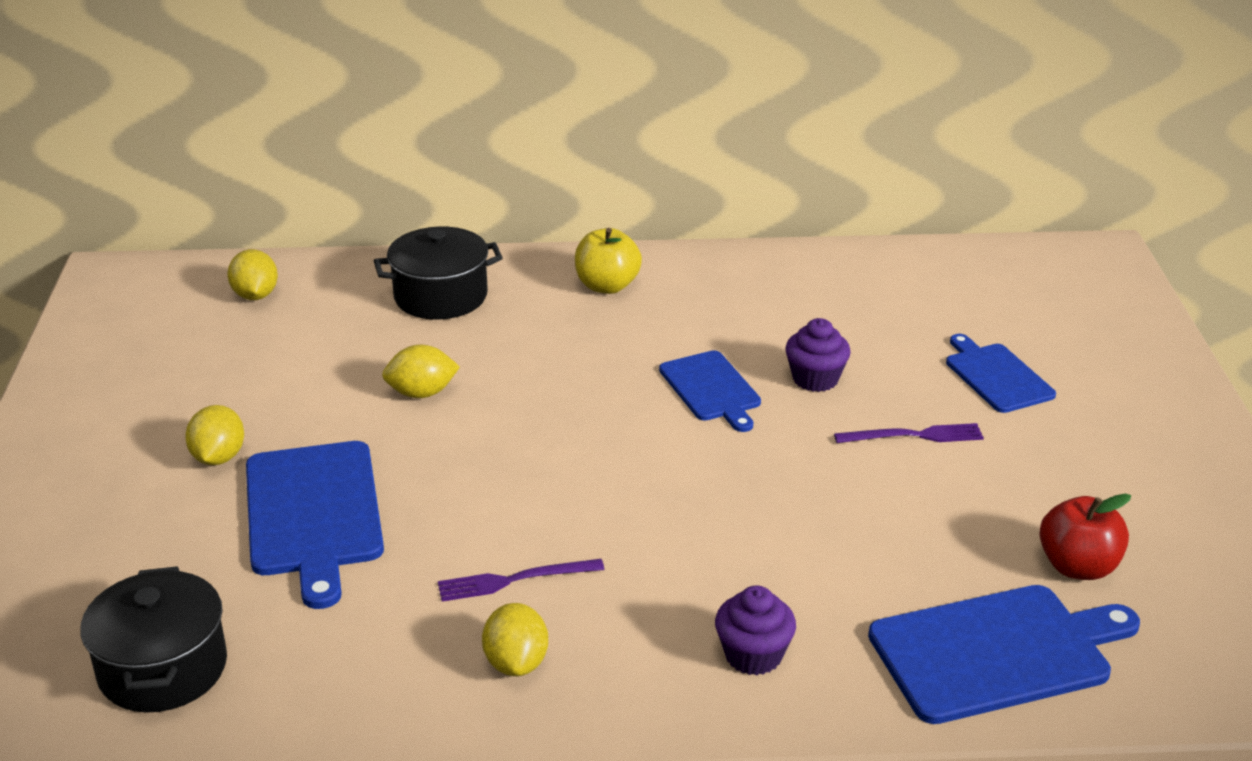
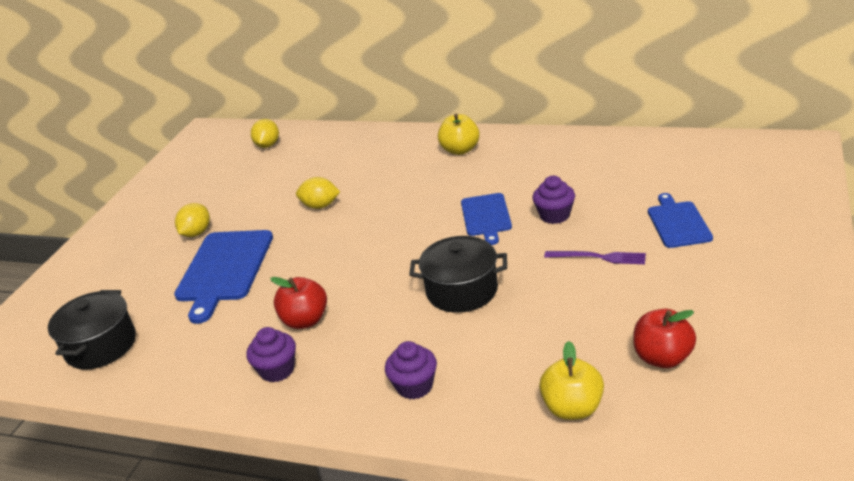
camera: 25 degrees right, 0 degrees up
(441, 296) = (363, 151): black pot -> black pot (462, 291)
(514, 580) = (305, 320): purple fork -> red apple
(516, 663) = (277, 370): yellow lemon -> purple cupcake
(997, 652) = (572, 408): blue cutting board -> yellow apple

